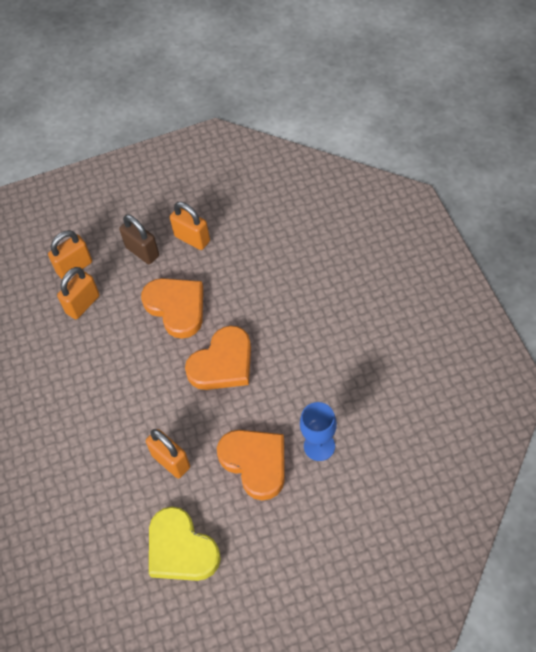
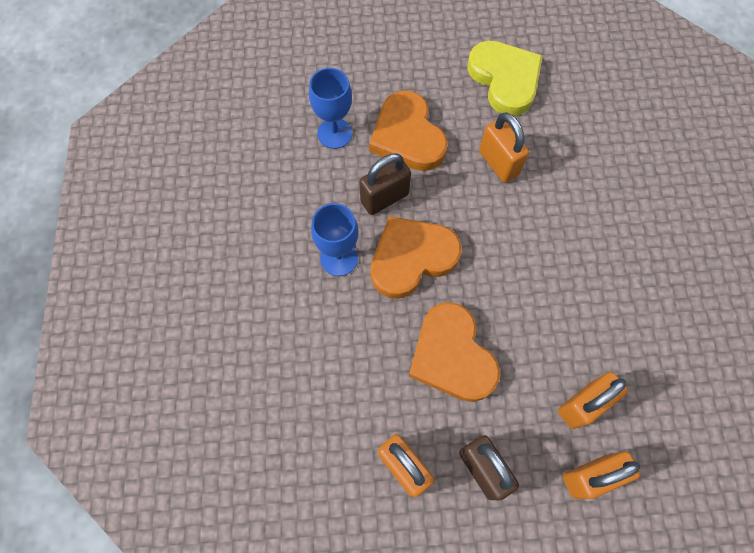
camera: 170 degrees left, 10 degrees up
(258, 403) = (384, 198): none -> brown padlock
(277, 347) = (339, 258): none -> blue goblet

